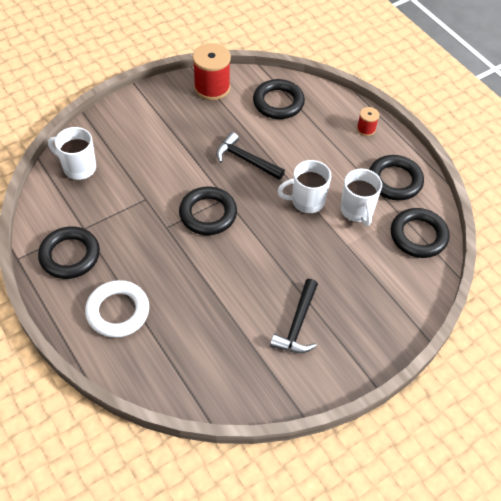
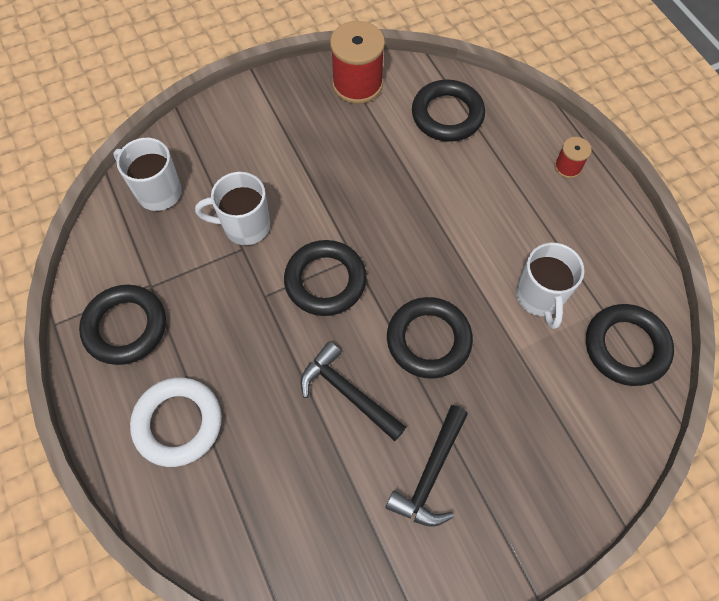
camera: 10 degrees right, 10 degrees up
(245, 160) = (389, 200): black hammer -> black hammer (347, 392)
(306, 201) = (468, 274): white mug -> white mug (245, 226)
(395, 181) = (601, 254): black ring -> black ring (428, 340)

